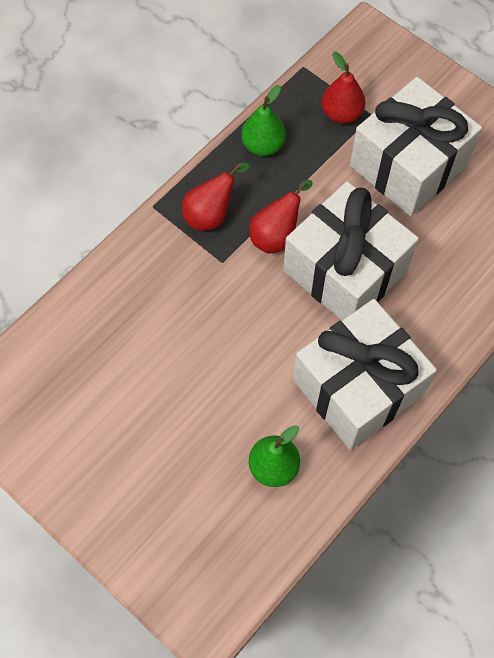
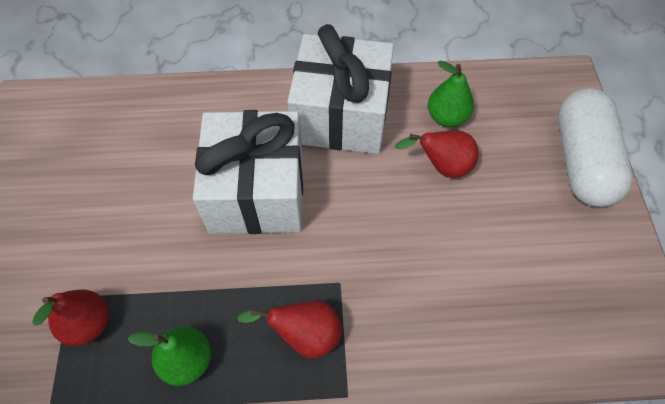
camera: 135 degrees left, 5 degrees down
(127, 526) = (582, 160): none -> white capsule
(276, 235) = (273, 264): red pear -> red pear (442, 166)
(408, 165) = (108, 225): white gift -> none

